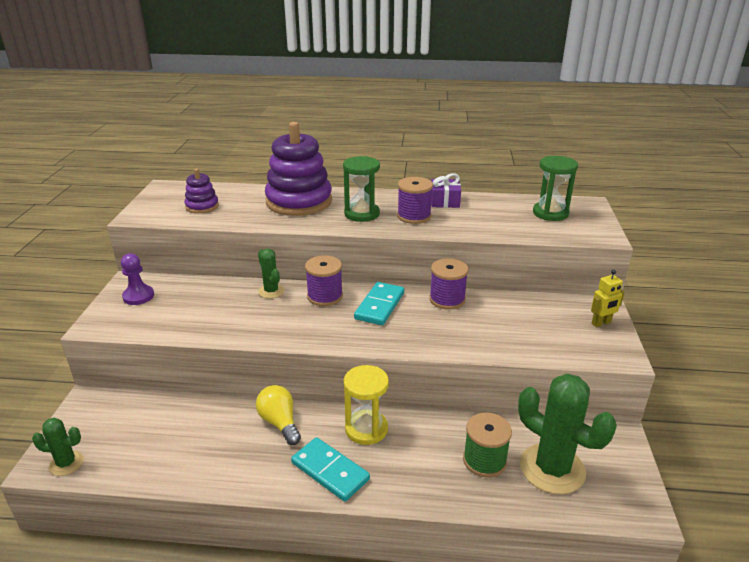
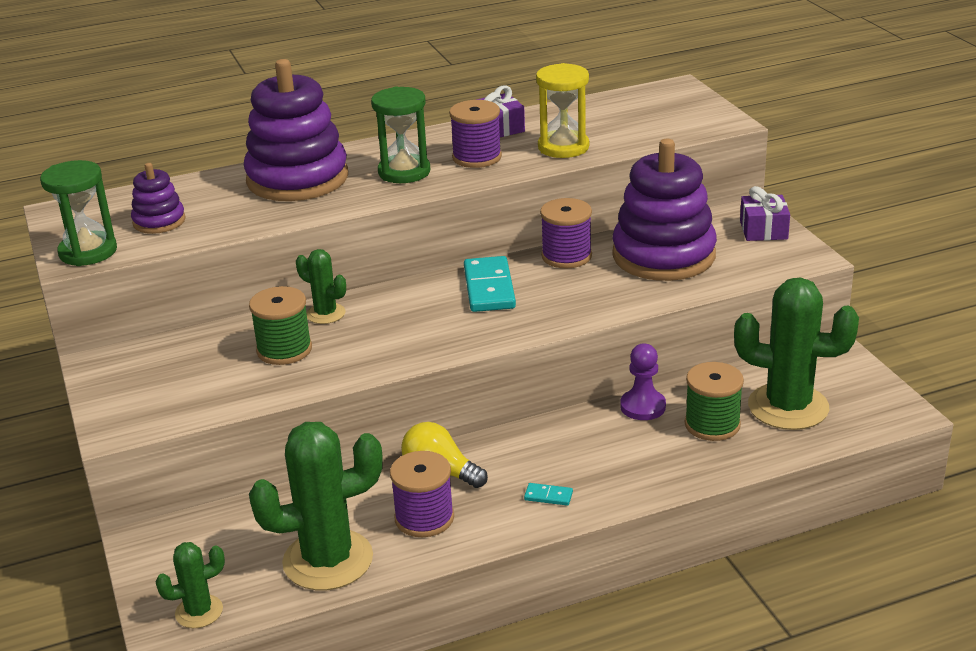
camera: 25 degrees left, 0 degrees up
(138, 296) = (136, 376): purple pawn -> purple pawn (643, 406)
(163, 459) = (328, 560): none -> green cactus
(227, 307) = (284, 350): none -> green spool
(325, 296) = (406, 298): purple spool -> purple spool (424, 518)
(330, 471) = (548, 496): turquoise domino -> turquoise domino, size x0.45
(366, 429) = (553, 442): yellow hourglass -> yellow hourglass (563, 147)
(513, 320) = (663, 255): none -> purple stacking toy
(550, 213) = (642, 110): green hourglass -> green hourglass (88, 252)
(601, 323) = (763, 230): yellow robot -> purple gift

